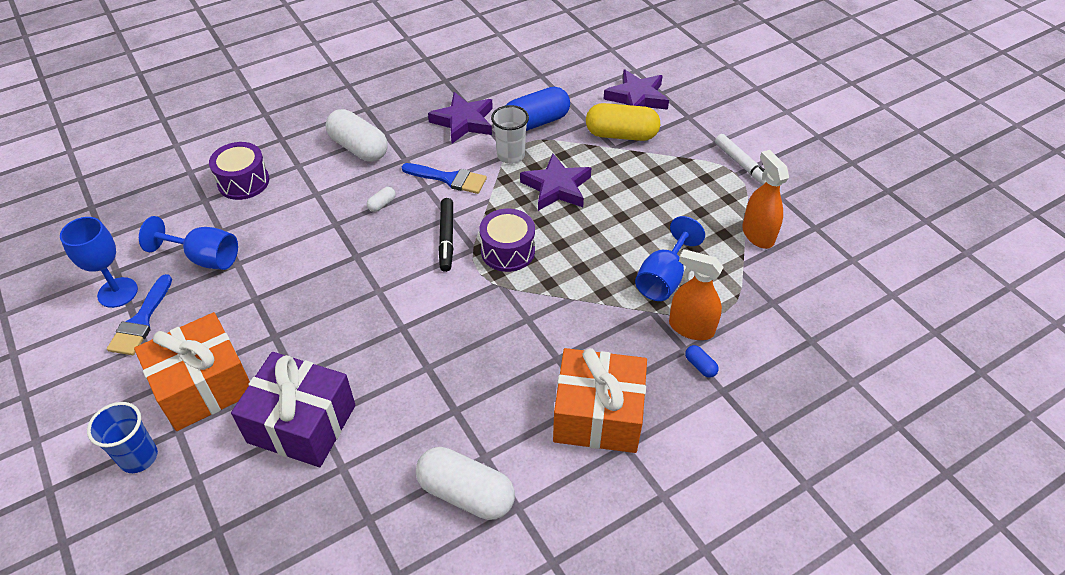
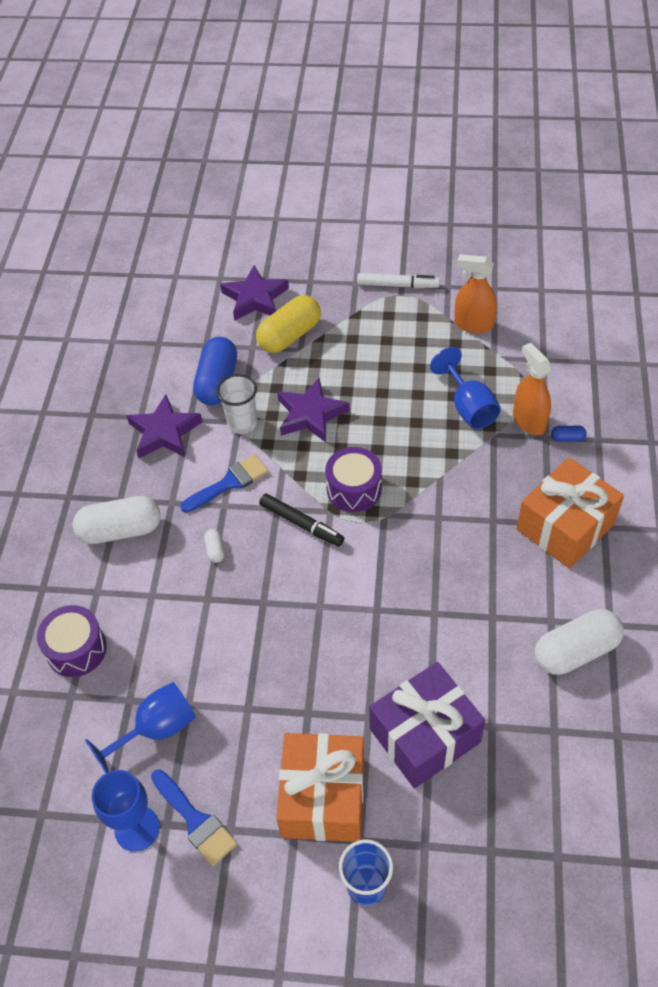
camera: 50 degrees left, 5 degrees up
(691, 328) = (529, 421): orange spray bottle -> orange spray bottle turned 90 degrees clockwise

